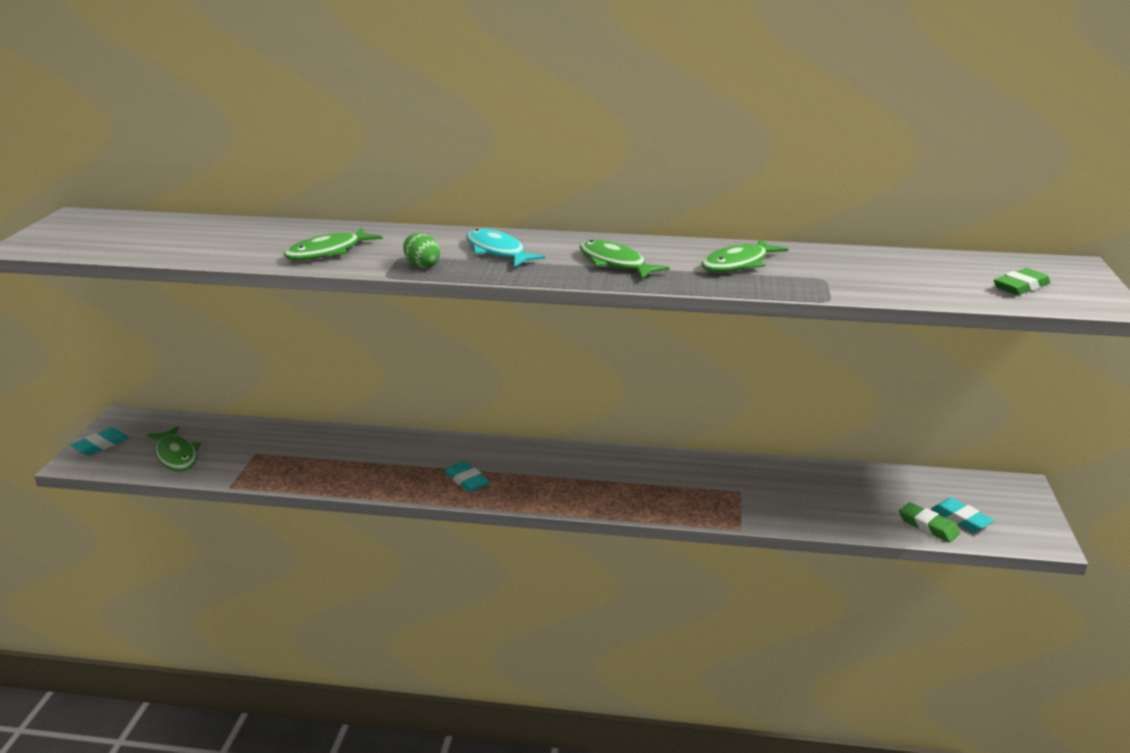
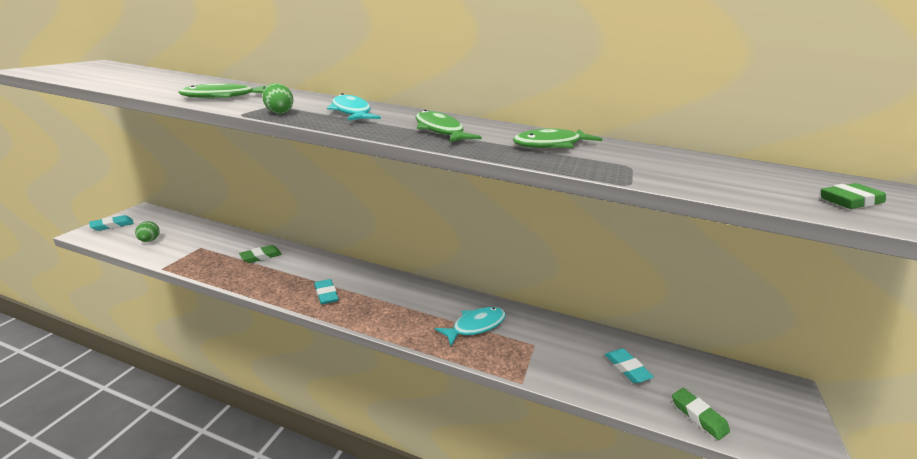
camera: 10 degrees right, 0 degrees up
(176, 456) = (149, 240): green fish -> green egg
(348, 451) = (261, 256): none -> green eraser
(666, 484) = (475, 326): none -> turquoise fish
(961, 518) = (732, 414): turquoise eraser -> turquoise eraser (627, 368)

